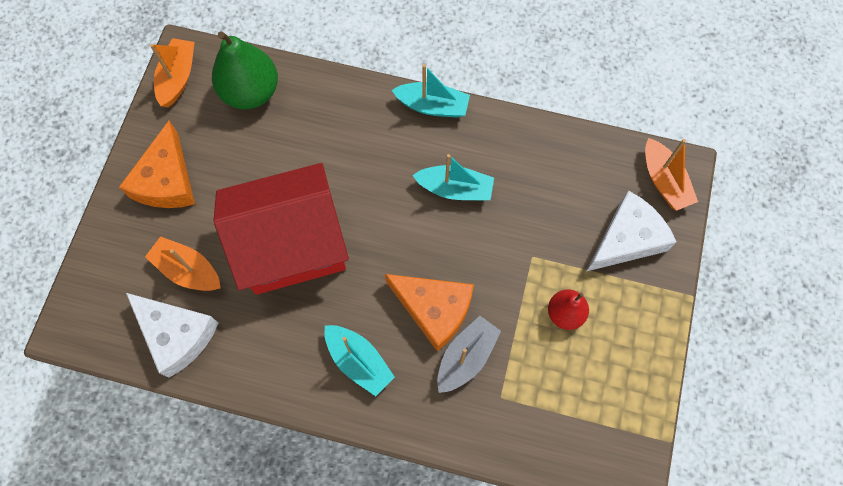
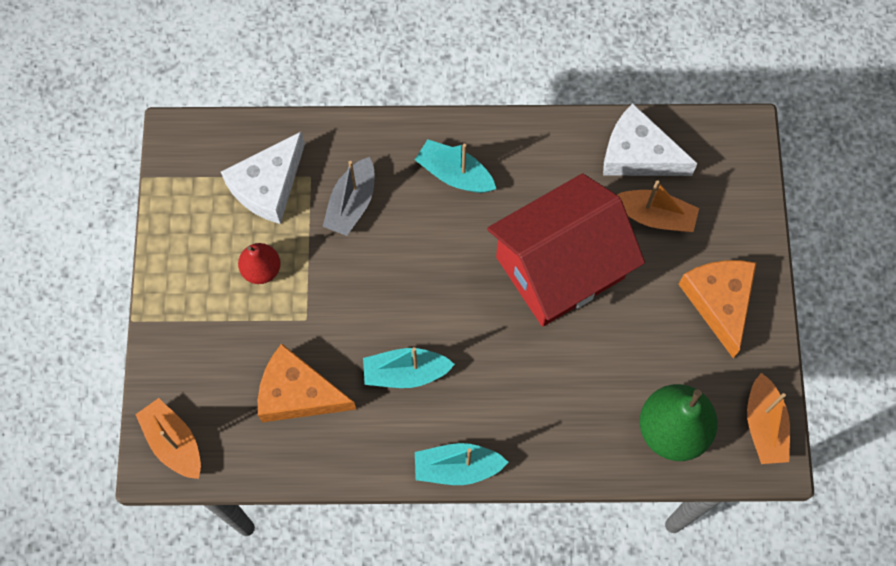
camera: 165 degrees right, 0 degrees up
(434, 309) = (395, 240): orange cheese -> orange cheese (298, 393)
(627, 239) = (208, 364): white cheese -> white cheese (268, 186)

